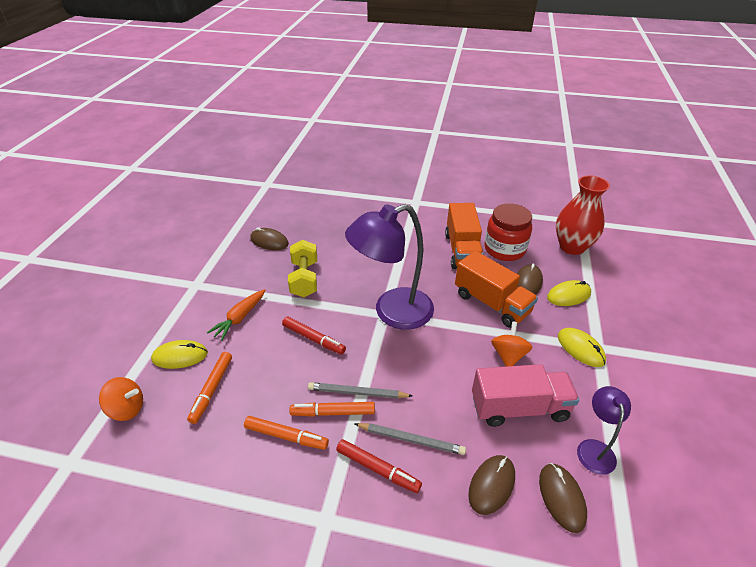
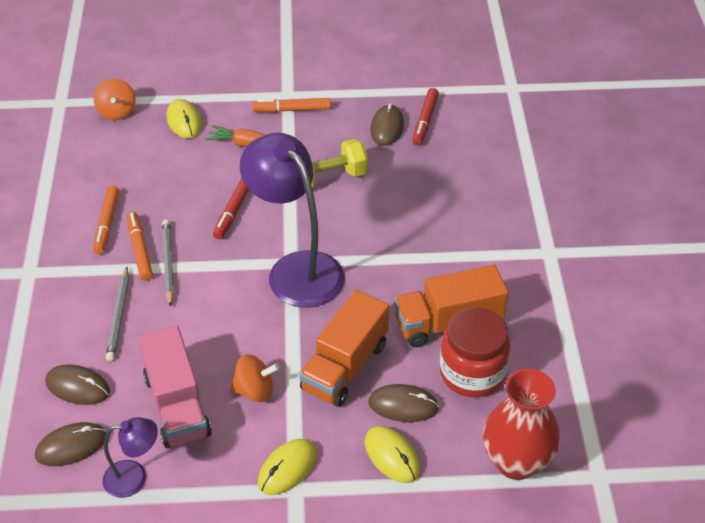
camera: 75 degrees right, 5 degrees up
(212, 389) = (149, 157): orange marker -> orange marker (292, 110)
(378, 469) = (82, 297): red marker -> red marker (425, 121)

